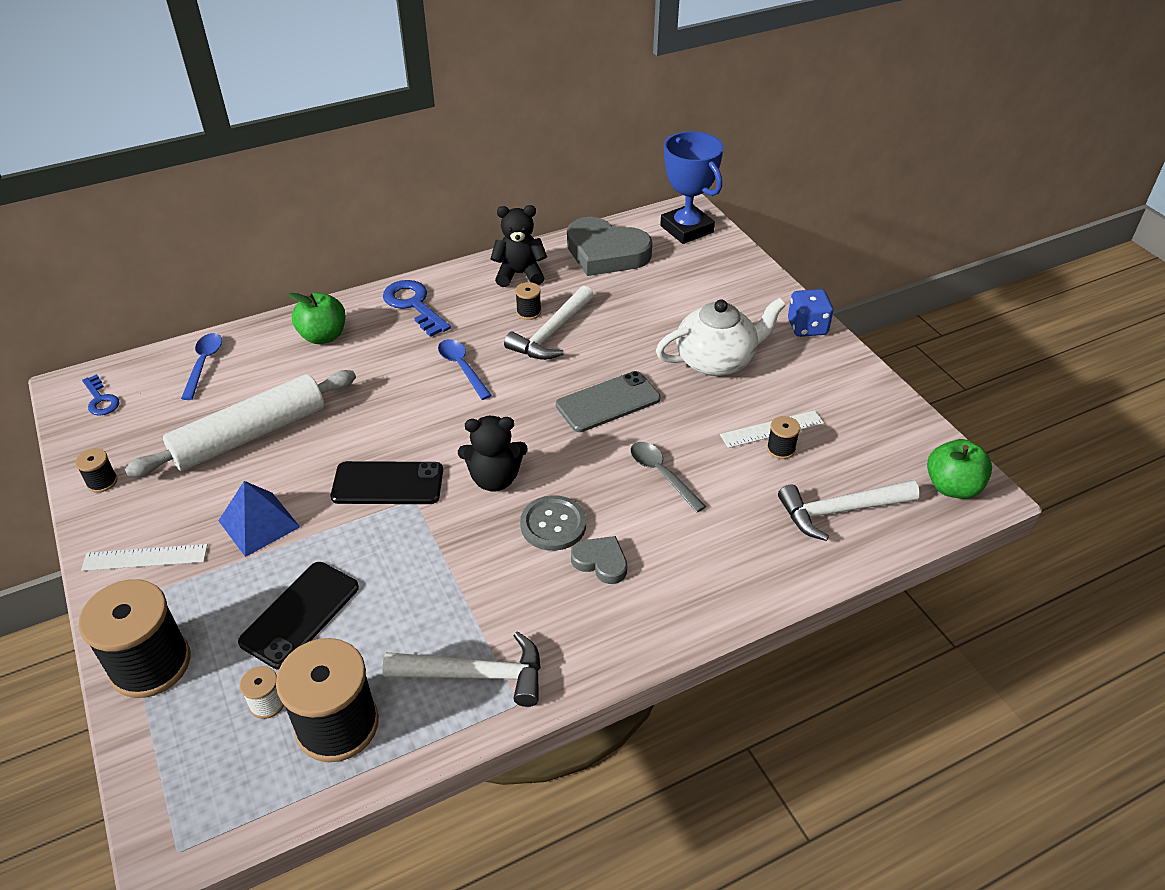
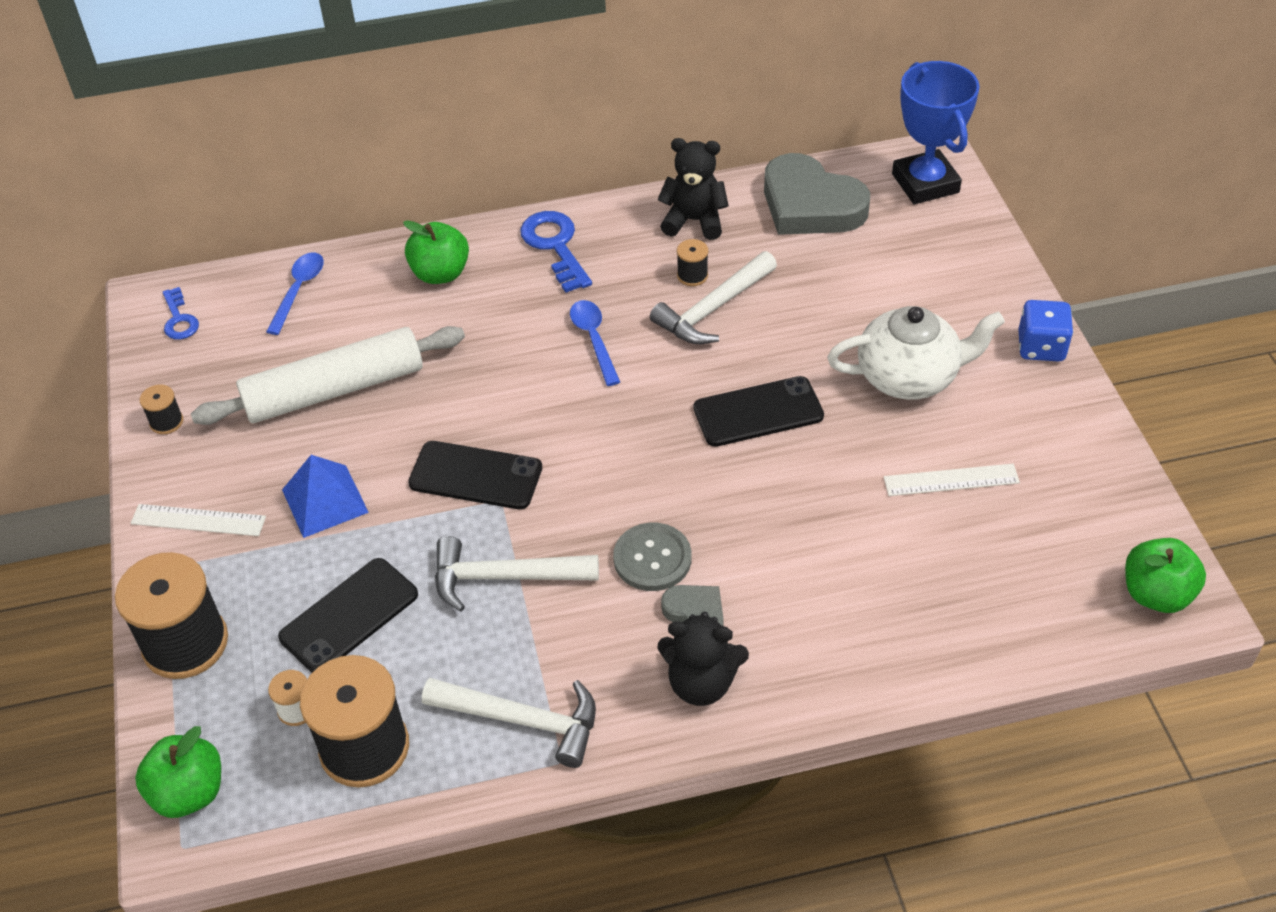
camera: 15 degrees right, 5 degrees up
(176, 798) = (189, 792): none -> green apple
(494, 479) = (598, 490): black teddy bear -> black teddy bear (701, 683)
(608, 402) = (758, 412): grey phone -> black phone
(661, 474) = (797, 517): grey spoon -> none
(781, 449) = (954, 508): black spool -> none
(840, 511) = (1002, 601): white hammer -> white hammer (504, 577)

